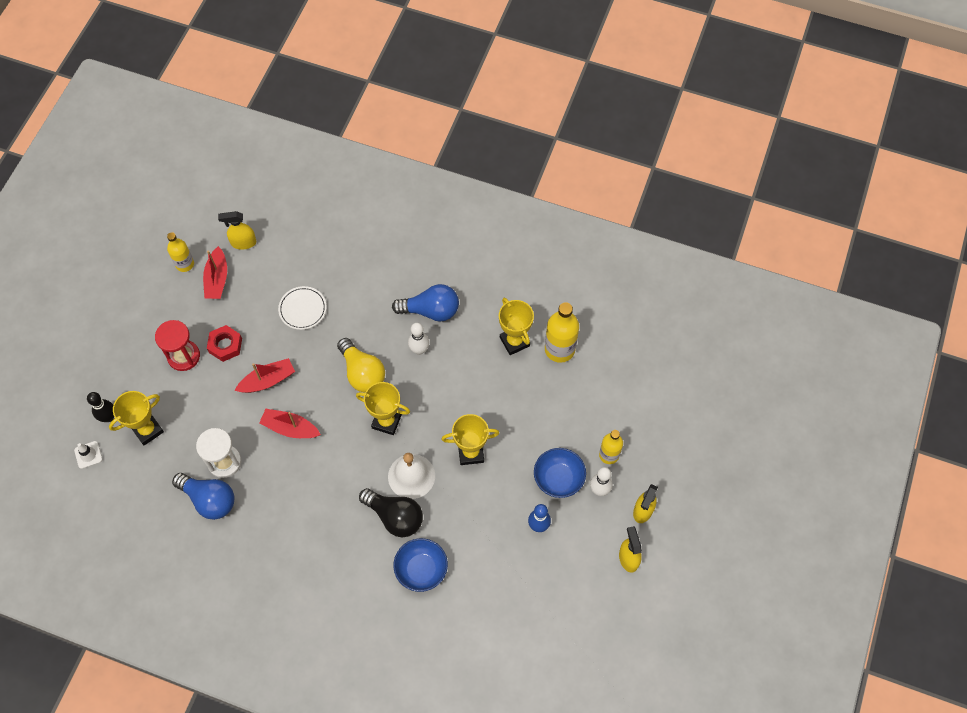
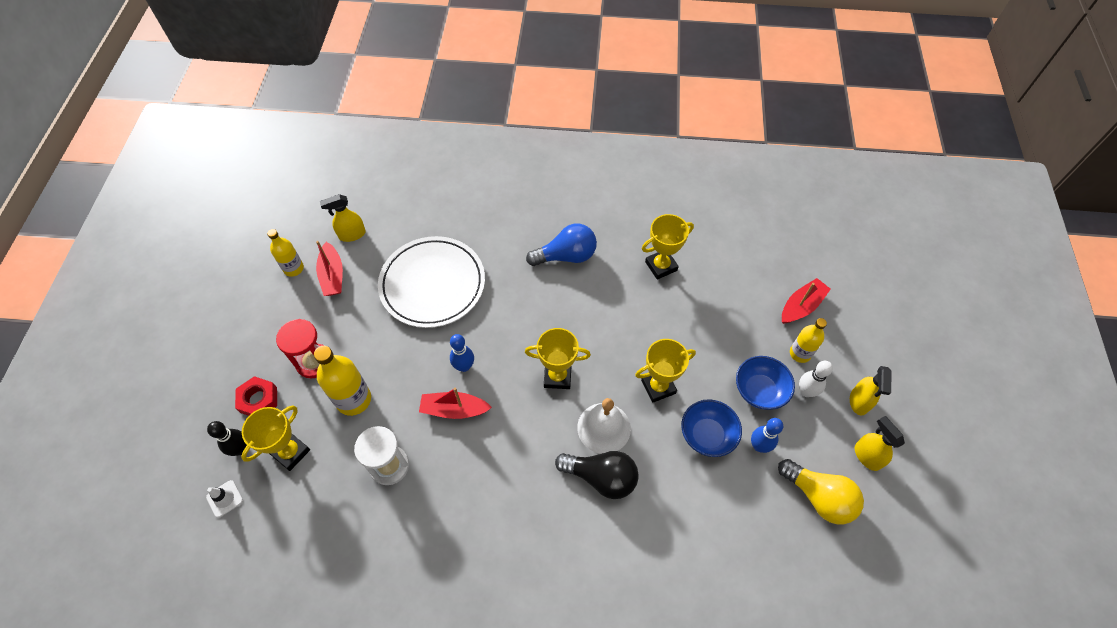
camera: 15 degrees left, 5 degrees down
(209, 499) = (382, 514): blue light bulb -> none
(225, 345) = (358, 340): red nut -> red nut (258, 400)
(268, 380) = (415, 365): red boat -> red boat (801, 306)
(302, 309) = (432, 284): white plate -> white plate, size x2.04
(309, 392) = (464, 366): none -> blue bowling pin
(362, 373) = (515, 333): yellow light bulb -> yellow light bulb (818, 497)
(419, 350) = (567, 296): white bowling pin -> none
(421, 569) = (651, 530): blue bowl -> blue bowl (707, 435)
(514, 341) = (661, 266): yellow trophy -> yellow trophy turned 75 degrees counterclockwise
(559, 349) = (708, 263): yellow bottle -> yellow bottle (353, 399)

